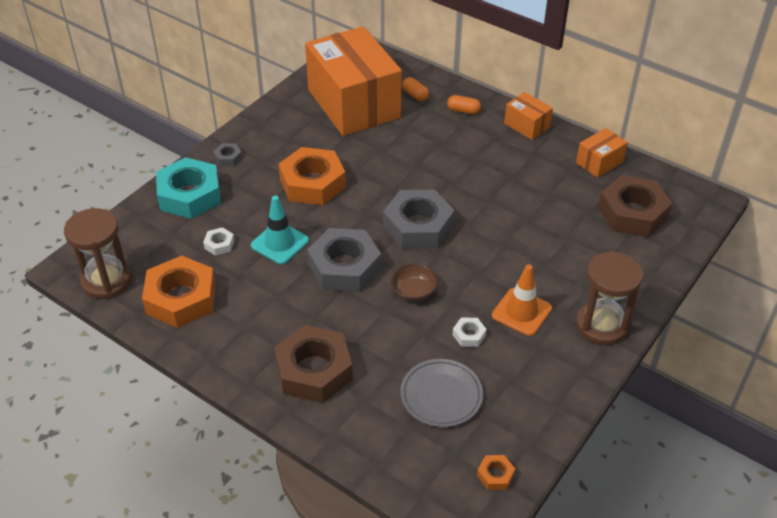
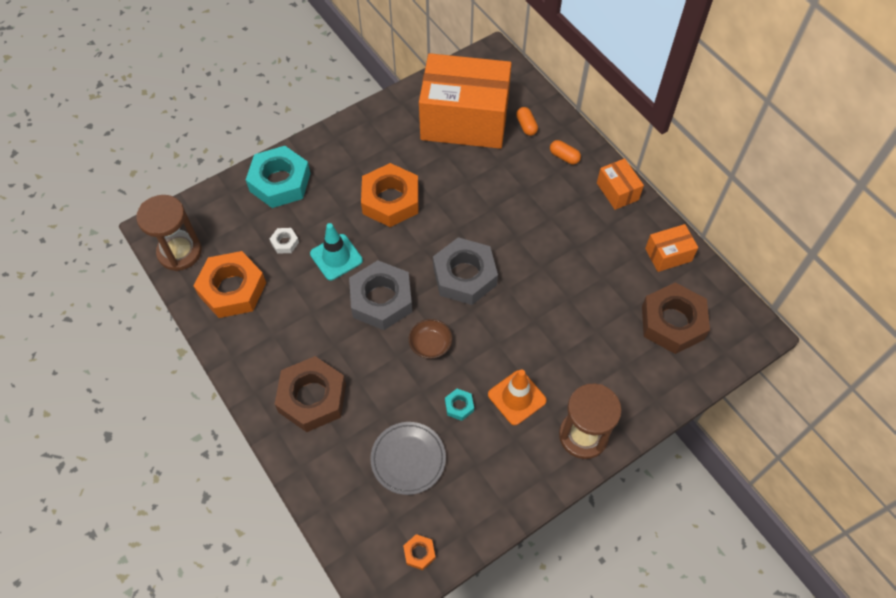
camera: 20 degrees right, 15 degrees up
(228, 157) = (328, 150): grey nut -> none
(353, 104) = (464, 120): orange box -> orange box turned 75 degrees counterclockwise
(469, 335) = (459, 406): white nut -> turquoise nut

